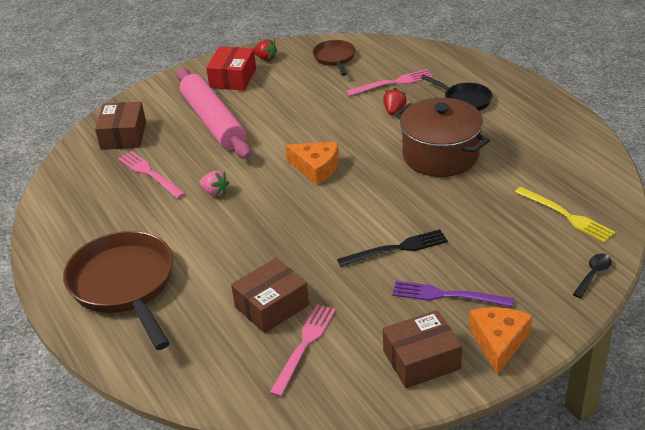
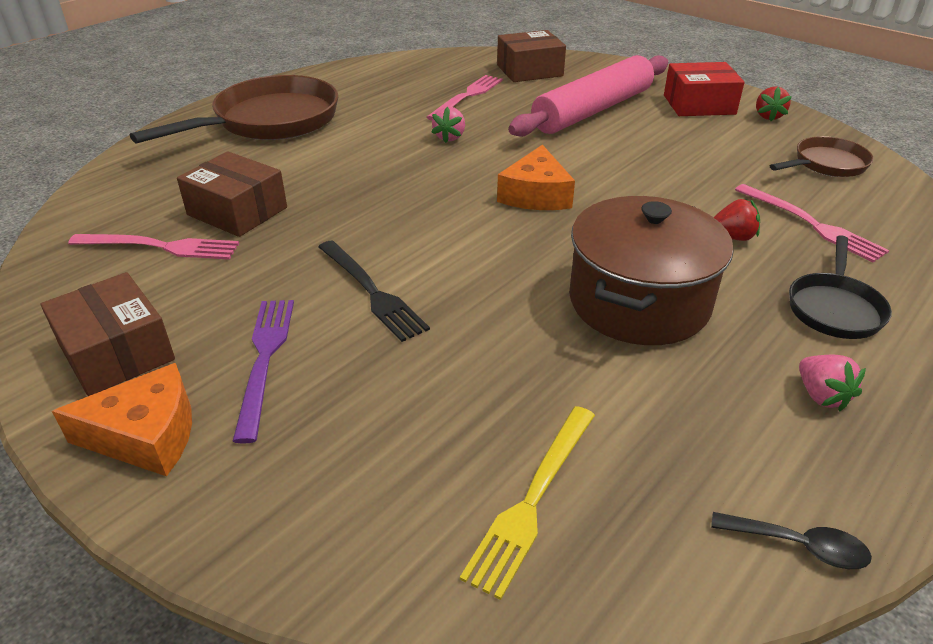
camera: 70 degrees right, 0 degrees up
(522, 123) = (821, 396): none -> pink strawberry
(593, 275) = (343, 566): black spoon -> black spoon (798, 545)

